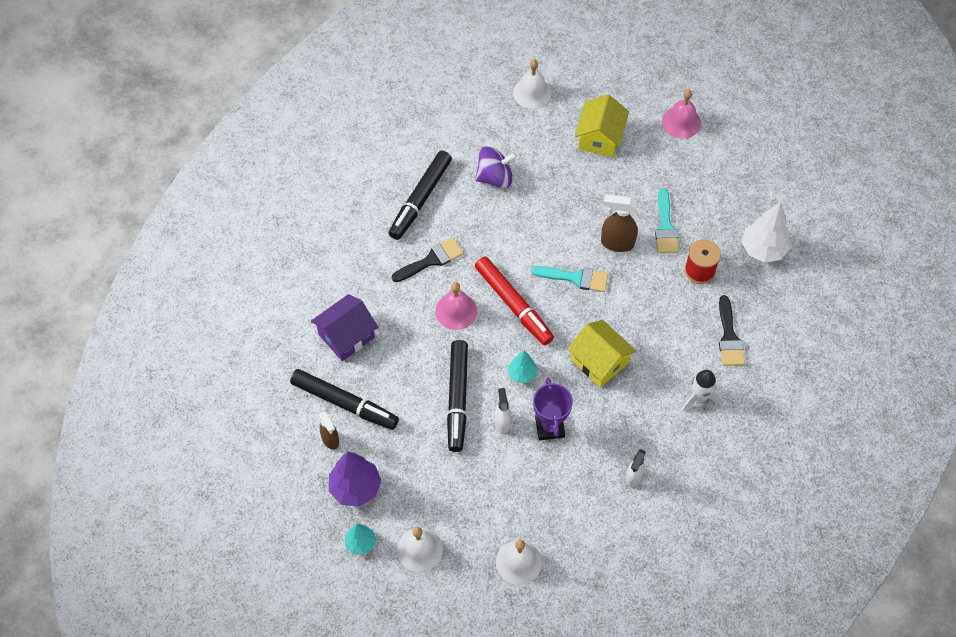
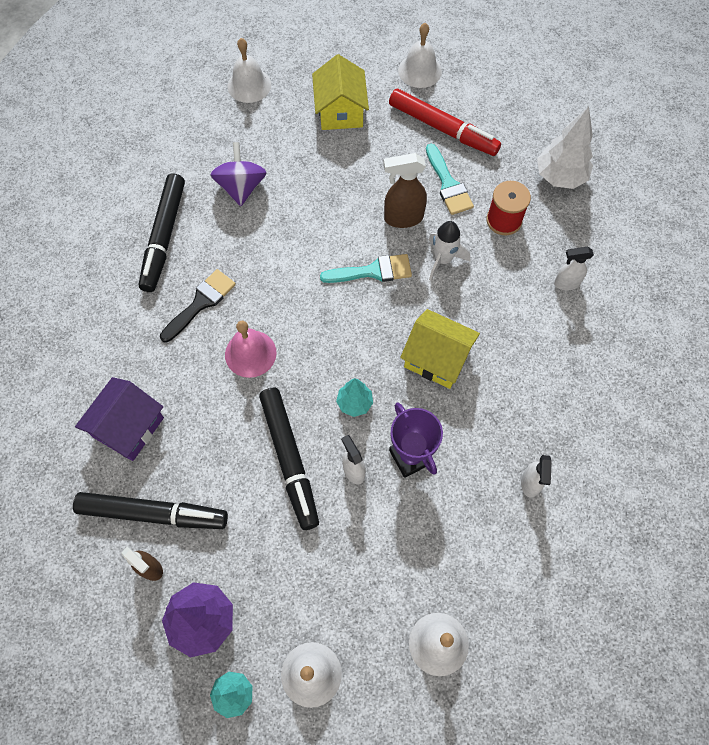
camera: 20 degrees left, 5 degrees up
(495, 177) = (241, 187): purple spinning top -> purple spinning top turned 60 degrees counterclockwise
(513, 304) = (314, 324): red marker -> red marker (443, 129)
(681, 122) = (420, 71): pink bell -> white bell
(699, 397) = (563, 362): white rocket -> white rocket (443, 259)
(729, 337) = (566, 283): black brush -> white spray bottle

